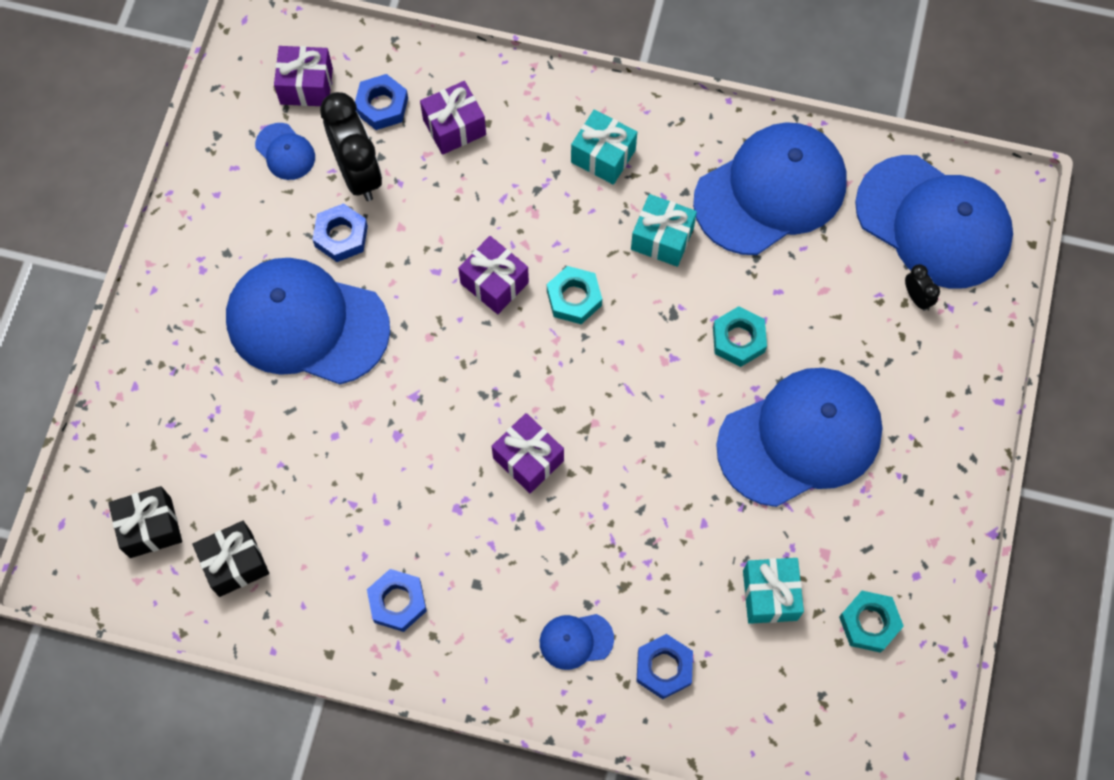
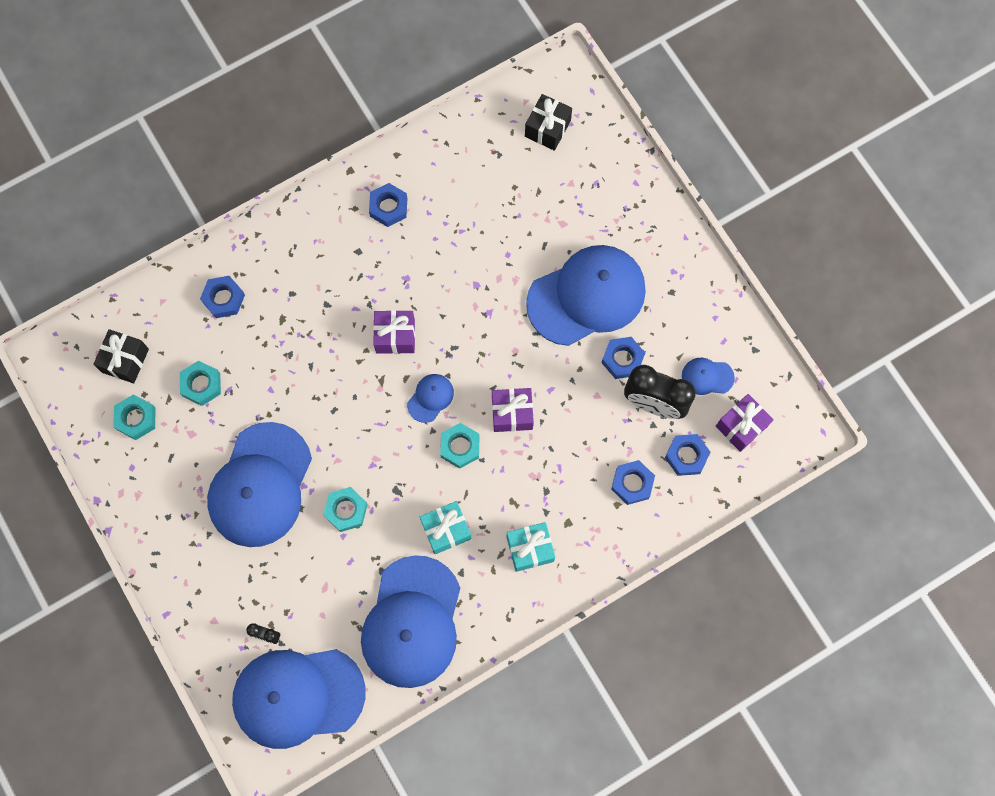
camera: 135 degrees right, 5 degrees up
(235, 563) = (487, 151): black gift -> black gift (125, 360)
(454, 127) = (632, 483): purple gift -> blue nut
(576, 640) = (281, 271): blue cap -> blue cap (430, 398)
(770, 595) = (201, 385): turquoise gift -> turquoise nut

